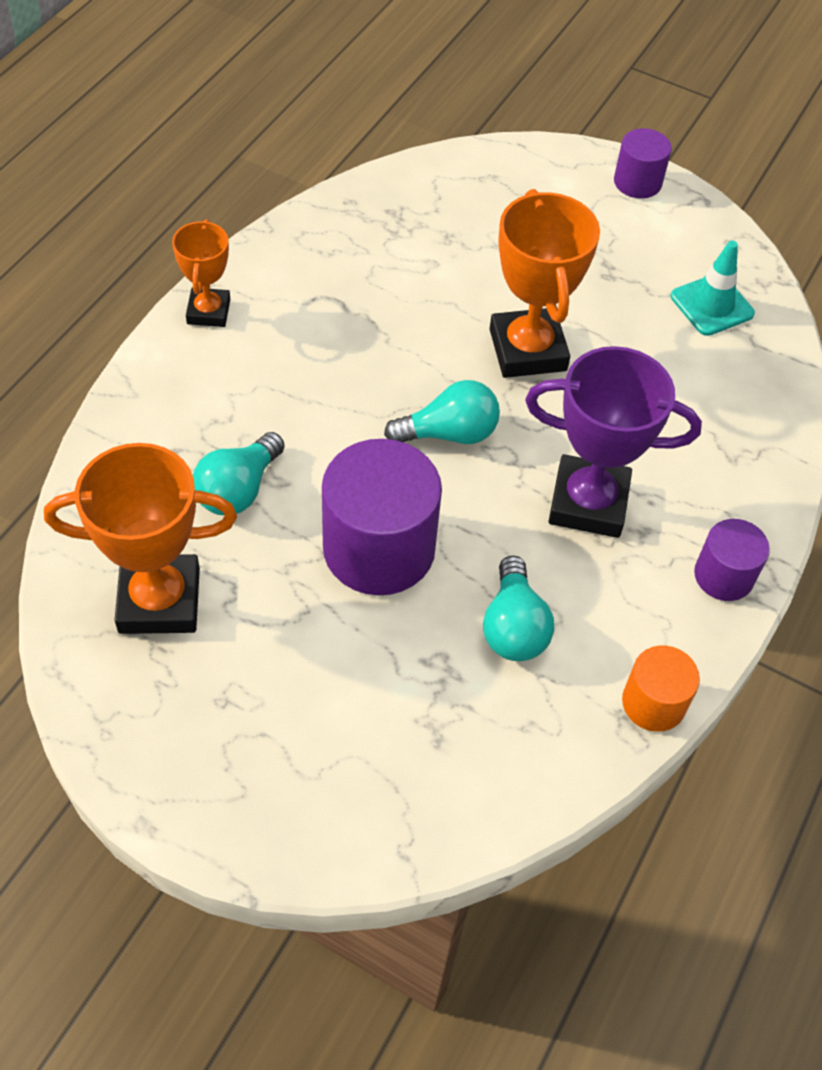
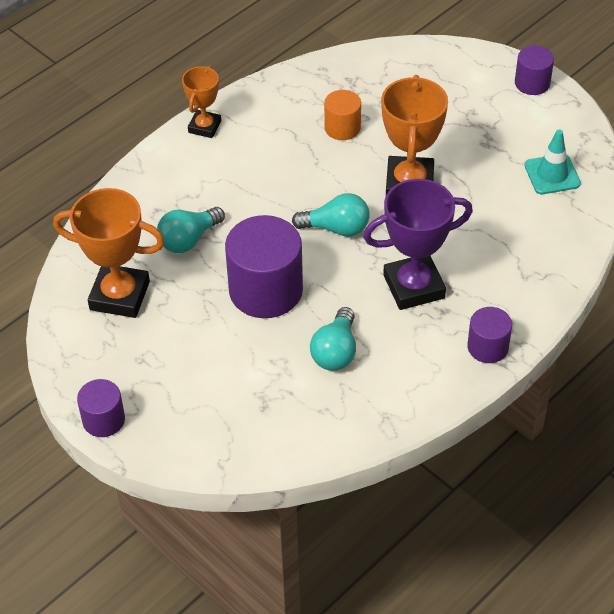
camera: 20 degrees right, 5 degrees down
(195, 818) = (103, 420): none -> purple cylinder
(588, 502) = (414, 286): purple trophy -> purple trophy turned 45 degrees counterclockwise
(653, 703) = (409, 413): orange cylinder -> orange cylinder (342, 128)

